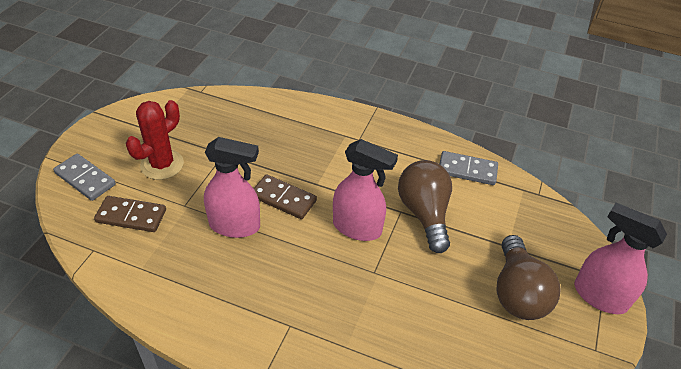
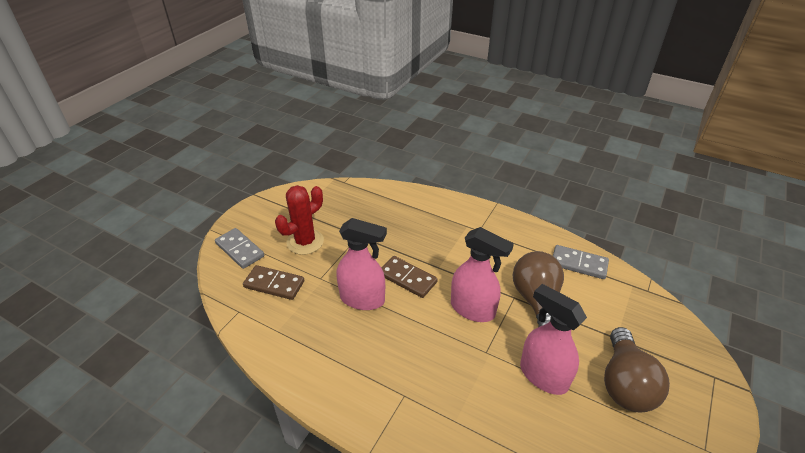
camera: 10 degrees right, 5 degrees down
(599, 296) = (709, 395): pink spray bottle -> pink spray bottle (543, 375)

